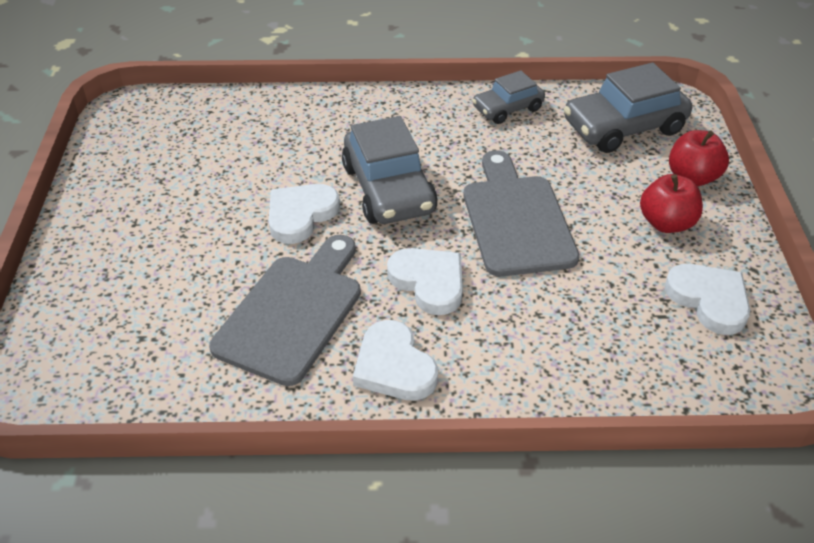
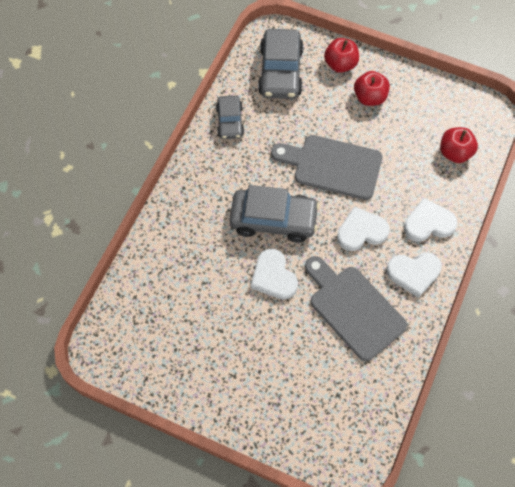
camera: 65 degrees left, 20 degrees up
(657, 354) = (455, 153): none -> red apple
(709, 300) = (431, 111): white heart -> white heart (428, 223)

